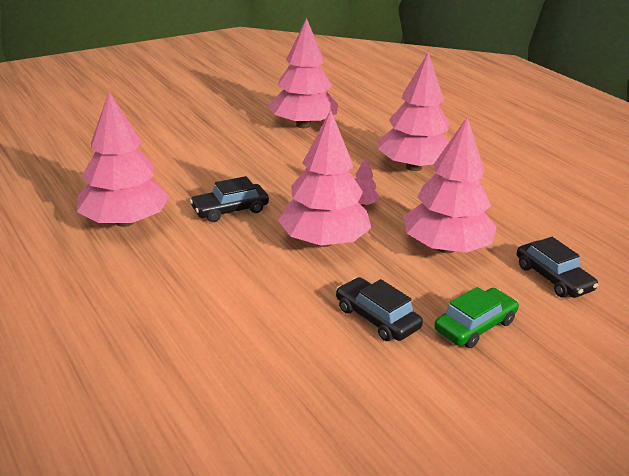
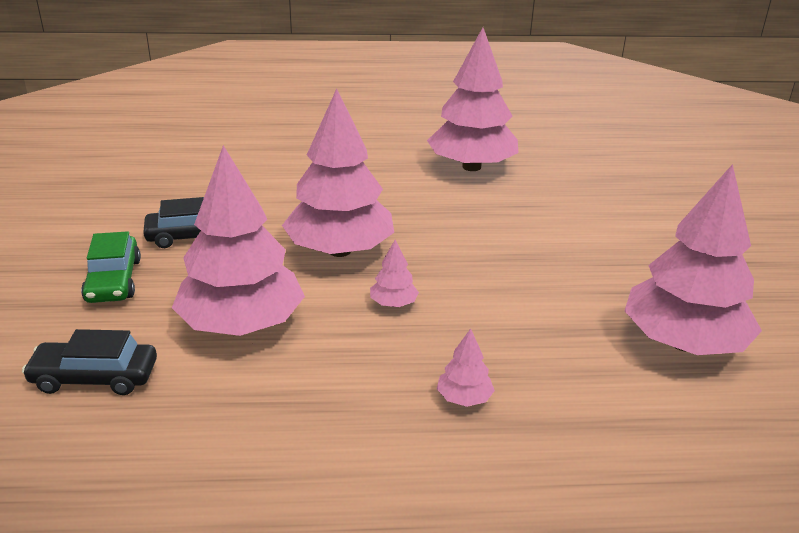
camera: 120 degrees right, 0 degrees up
(230, 210) = (451, 218): black car -> none
(414, 167) = (464, 398): pink tree -> pink tree, size x0.41

